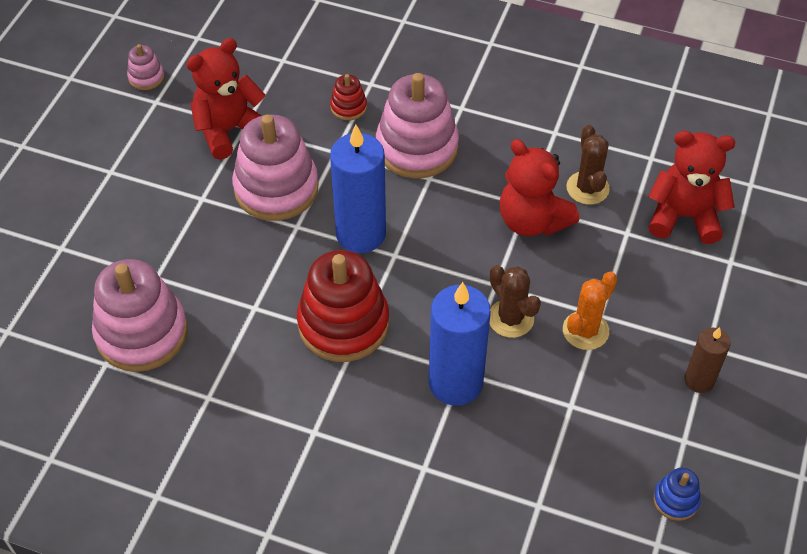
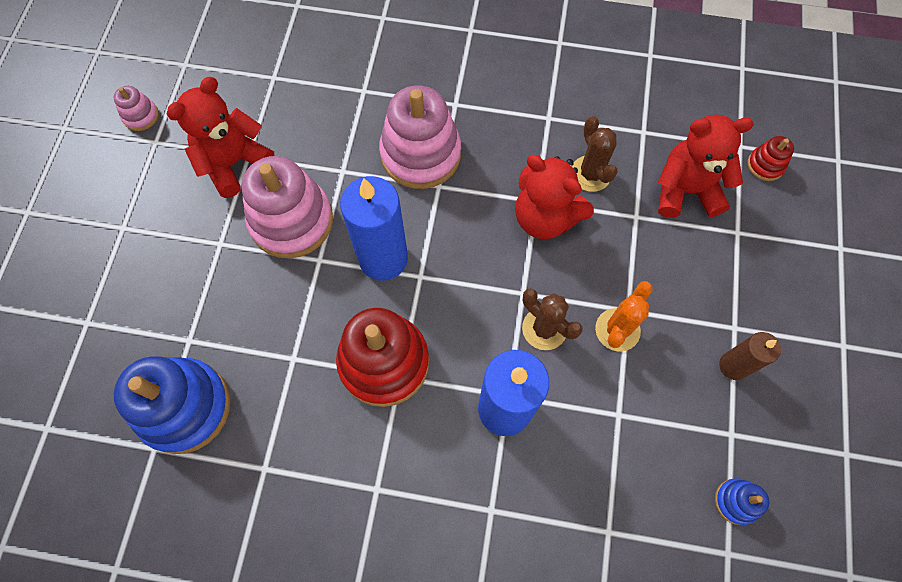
camera: 10 degrees left, 15 degrees up
(142, 333) = (184, 407): pink stacking toy -> blue stacking toy
(348, 107) = (346, 119): red stacking toy -> red stacking toy (765, 165)

